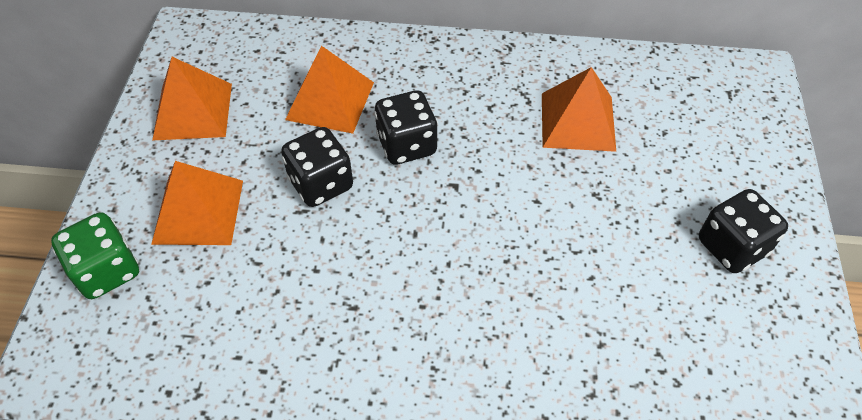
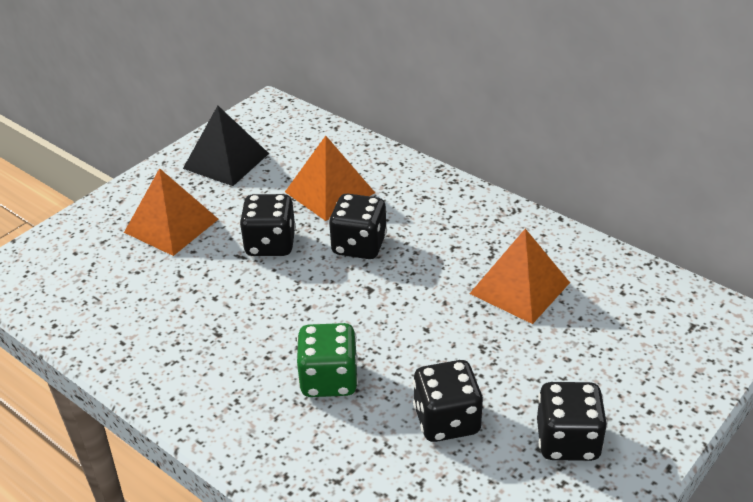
camera: 35 degrees right, 15 degrees down
(107, 271) = (83, 236): green dice -> green dice (329, 380)
(193, 111) = (226, 161): orange pyramid -> black pyramid
(629, 281) = (446, 420): none -> black dice

